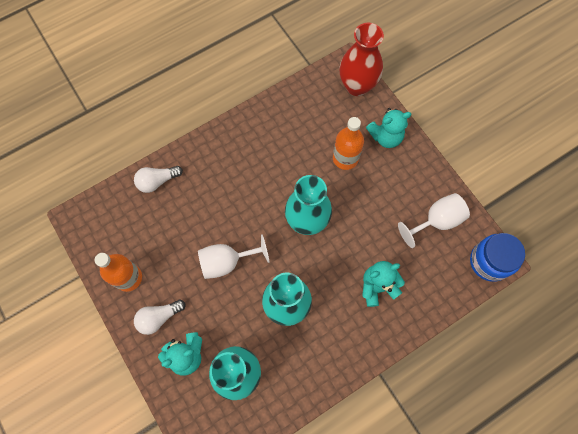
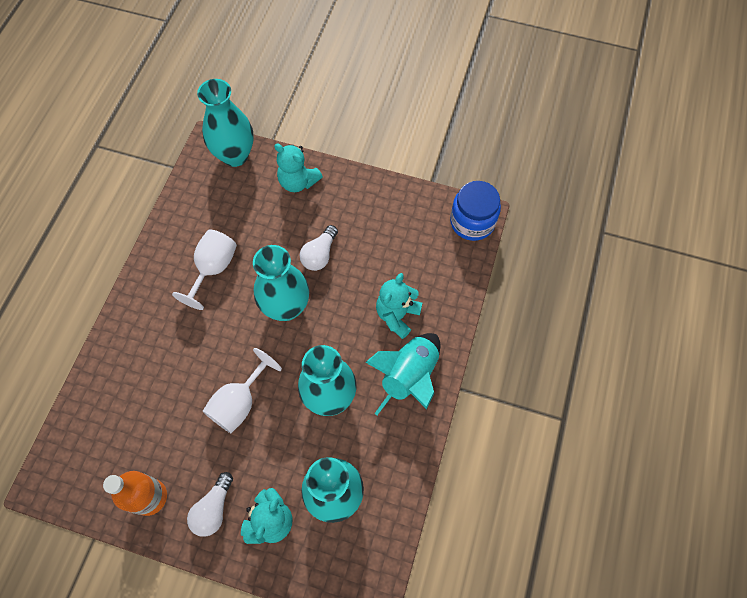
camera: 40 degrees left, 5 degrees down
(157, 181) = (104, 382): white light bulb -> white light bulb (320, 254)
(345, 158) = (276, 226): orange bottle -> none
(351, 336) = (409, 376): none -> turquoise rocket
(357, 86) = (235, 155): red vase -> turquoise vase
(385, 137) = (298, 181): turquoise teddy bear -> turquoise teddy bear turned 90 degrees clockwise
(436, 221) = (401, 221): white goblet -> white goblet (213, 269)

